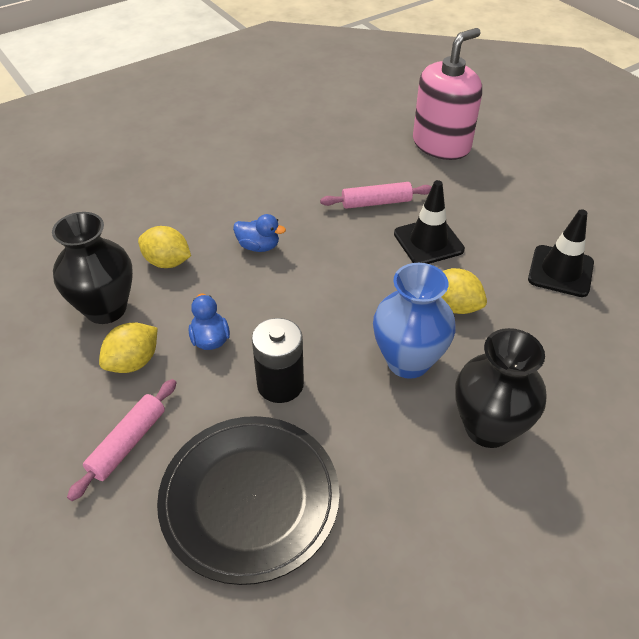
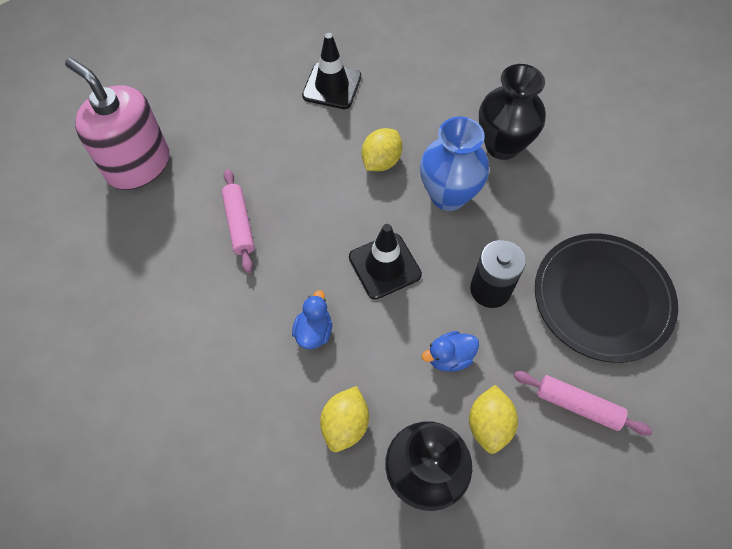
camera: 95 degrees left, 15 degrees up
(133, 362) = (489, 424): yellow lemon -> yellow lemon turned 60 degrees clockwise
(428, 242) = (299, 179): black traffic cone -> black traffic cone (384, 266)

